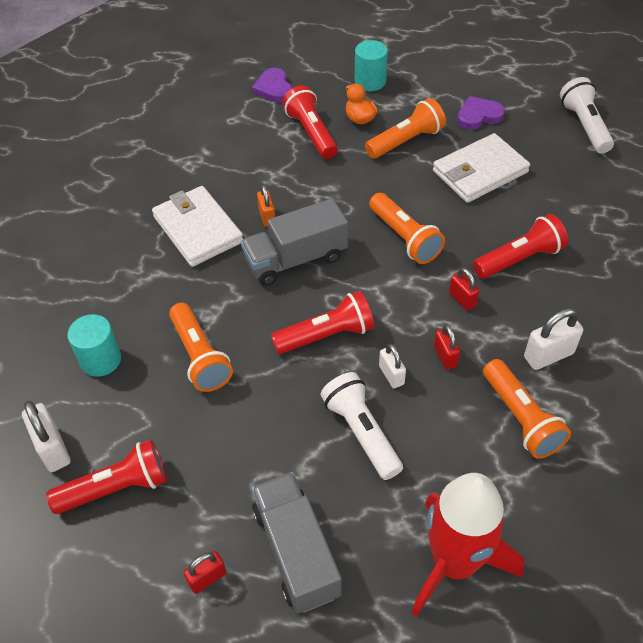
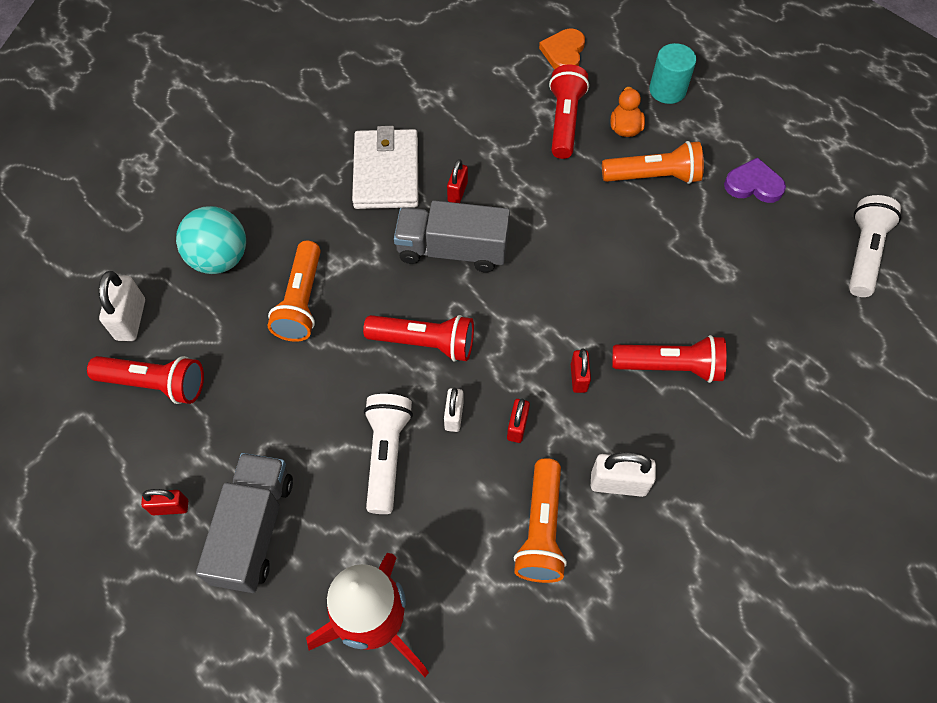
camera: 30 degrees right, 10 degrees up
(100, 360) = (220, 258): turquoise cylinder -> turquoise ball
(267, 217) = (457, 192): orange padlock -> red padlock
(273, 88) = (563, 53): purple heart -> orange heart
(404, 238) = (572, 283): orange flashlight -> none
(479, 172) = (704, 249): white wallet -> none

